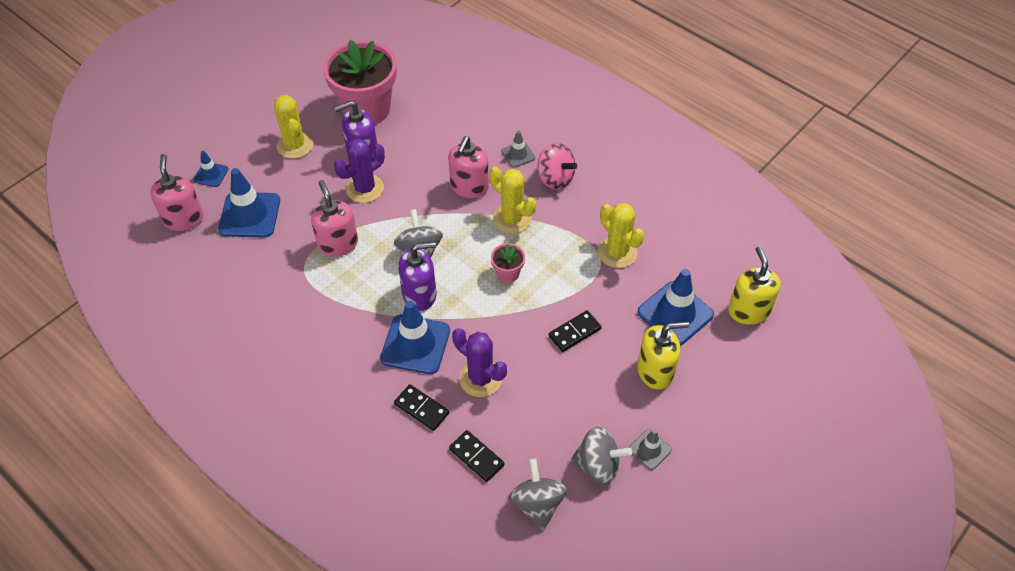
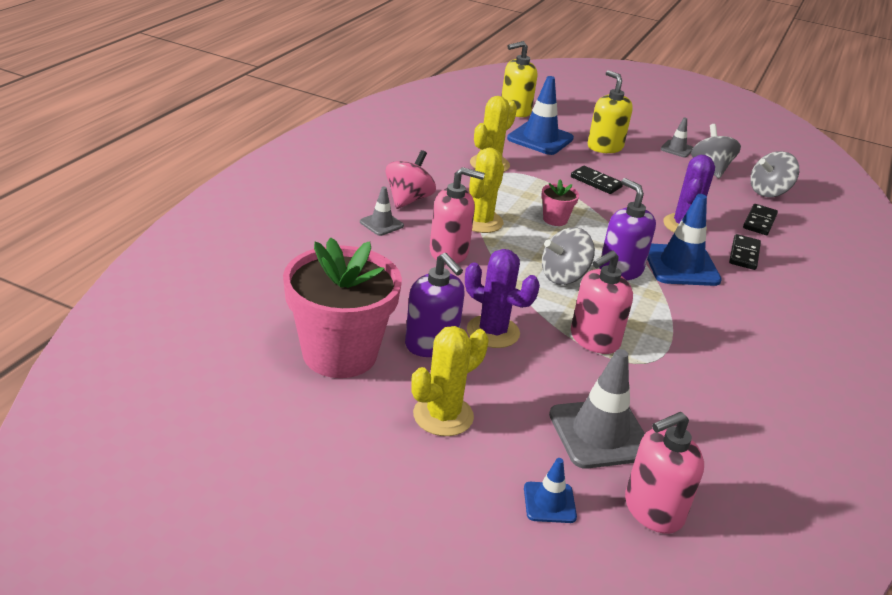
camera: 110 degrees left, 20 degrees down
(249, 215) = (600, 434): blue traffic cone -> grey traffic cone

